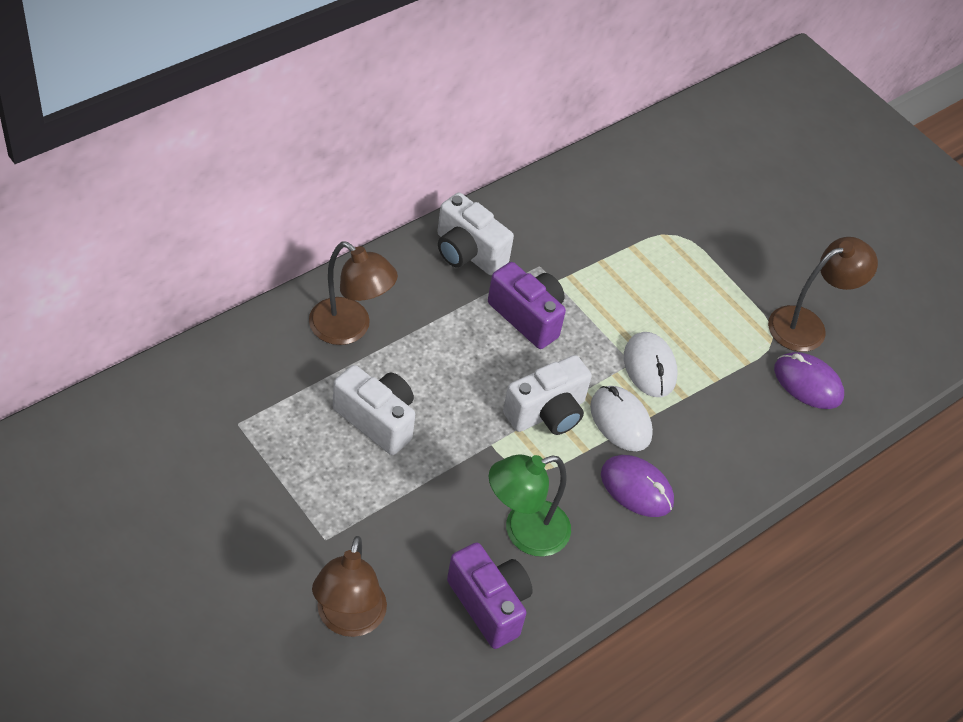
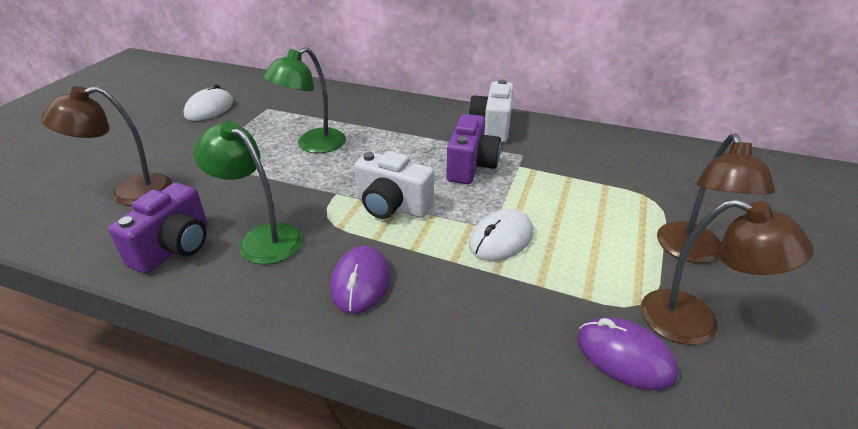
camera: 65 degrees right, 15 degrees down
(349, 329) = (376, 114): brown lamp -> brown lamp (693, 252)
(377, 420) = (313, 145): white camera -> green lamp
(620, 421) = (425, 245): white mouse -> white mouse (209, 109)
(808, 383) = (625, 356): purple mouse -> purple mouse turned 60 degrees counterclockwise

